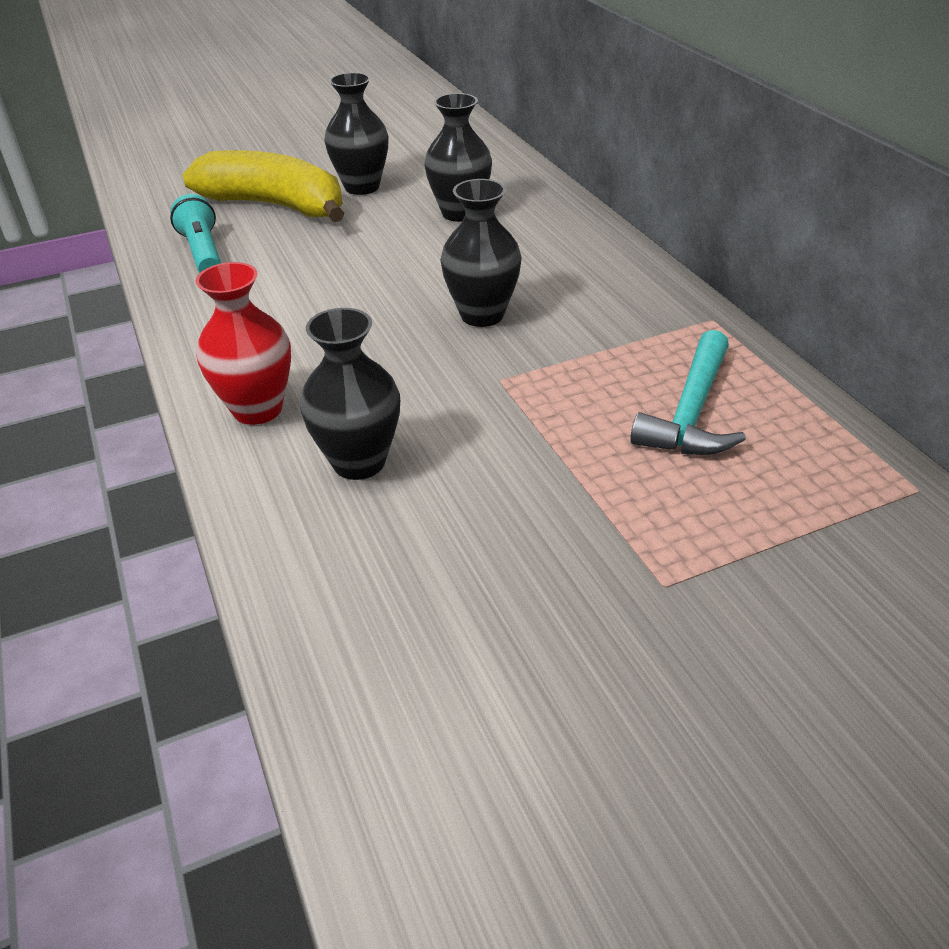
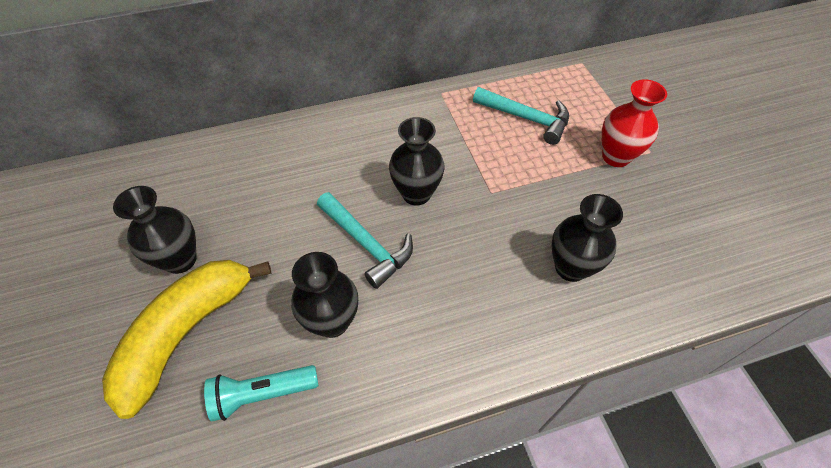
camera: 85 degrees left, 15 degrees up
(257, 409) = (515, 329): red vase -> red vase (616, 157)
(390, 287) = (366, 244): none -> turquoise hammer
(460, 213) = (263, 193): black vase -> black vase (332, 321)

